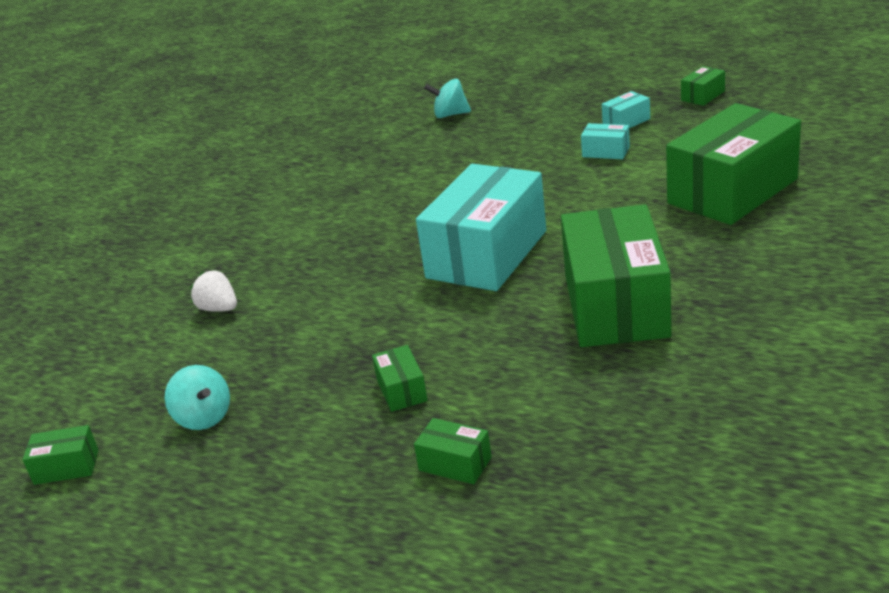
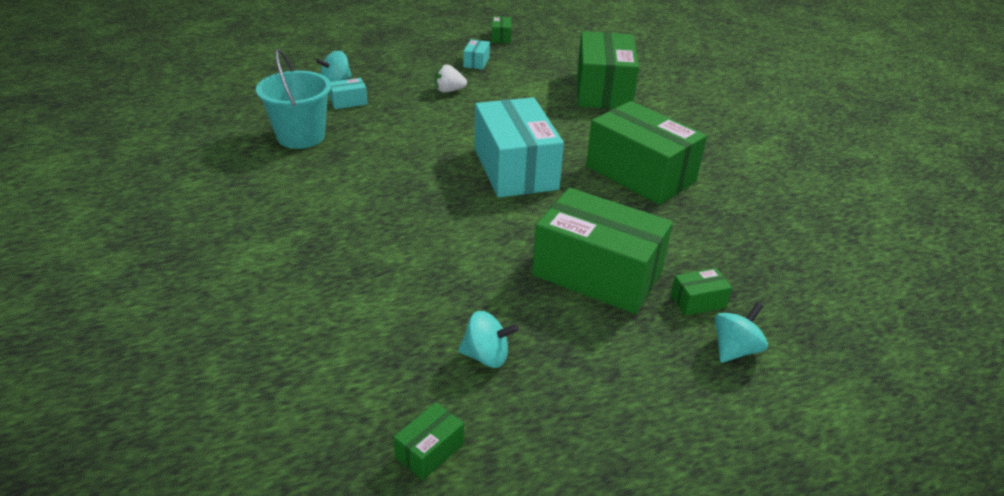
camera: 50 degrees left, 5 degrees up
(219, 309) = (365, 276): white strawberry -> white strawberry (449, 91)
(345, 163) = (301, 136): none -> turquoise bucket
(401, 390) = (597, 273): green box -> green box, size x2.47
(413, 528) = (734, 349): none -> turquoise spinning top
(606, 152) = (492, 84): turquoise box -> turquoise box (348, 102)

